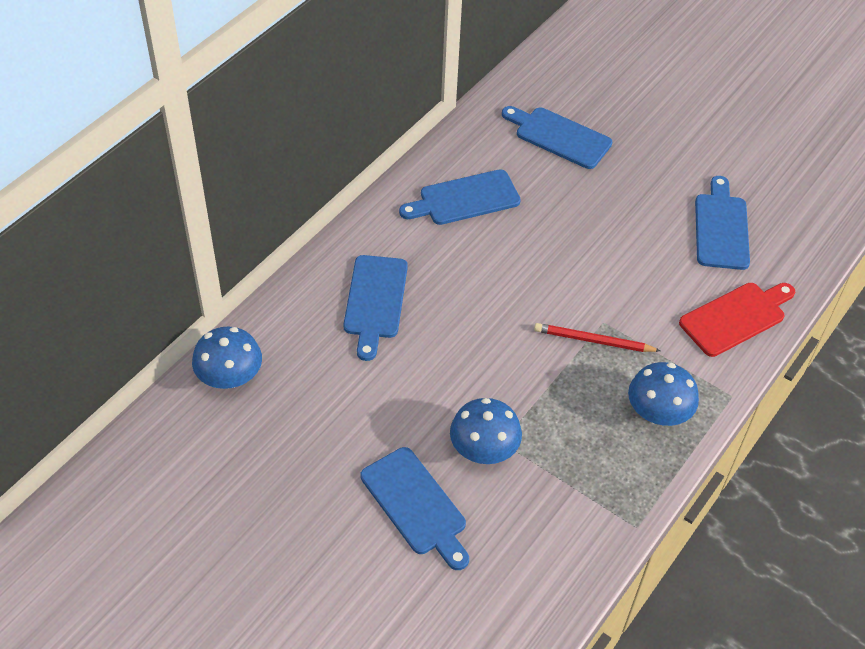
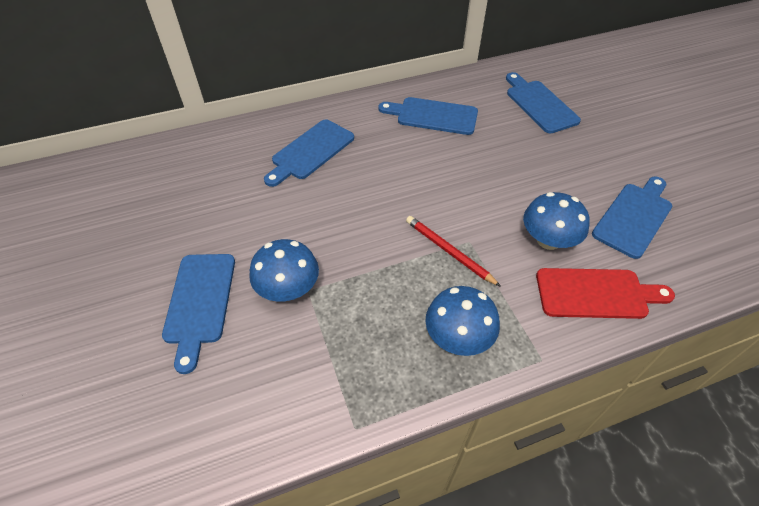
camera: 35 degrees right, 0 degrees up
(230, 377) = (174, 155): blue mushroom -> blue mushroom (548, 240)

